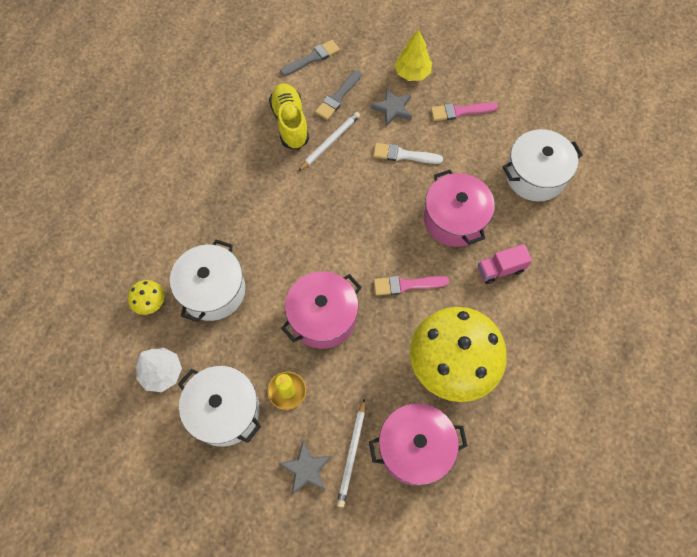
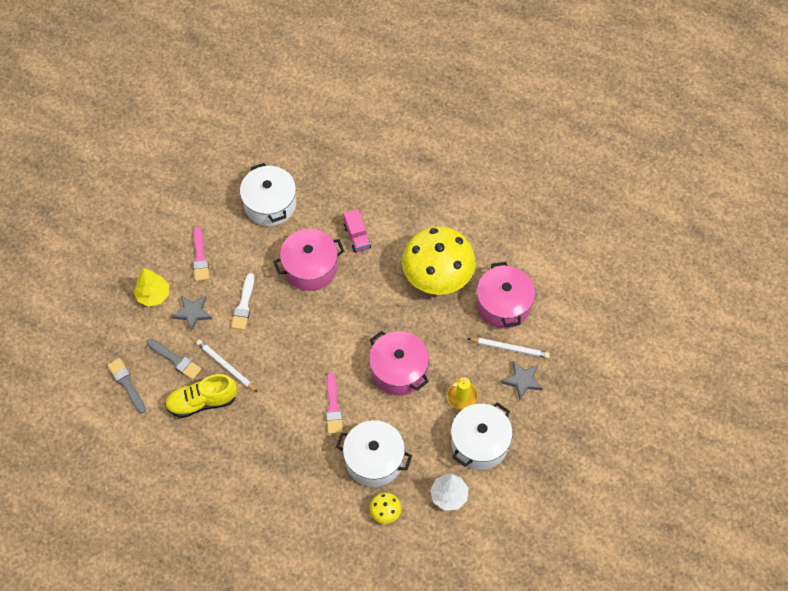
camera: 90 degrees left, 5 degrees down
(406, 285) = (370, 306): pink brush -> pink brush (333, 407)

